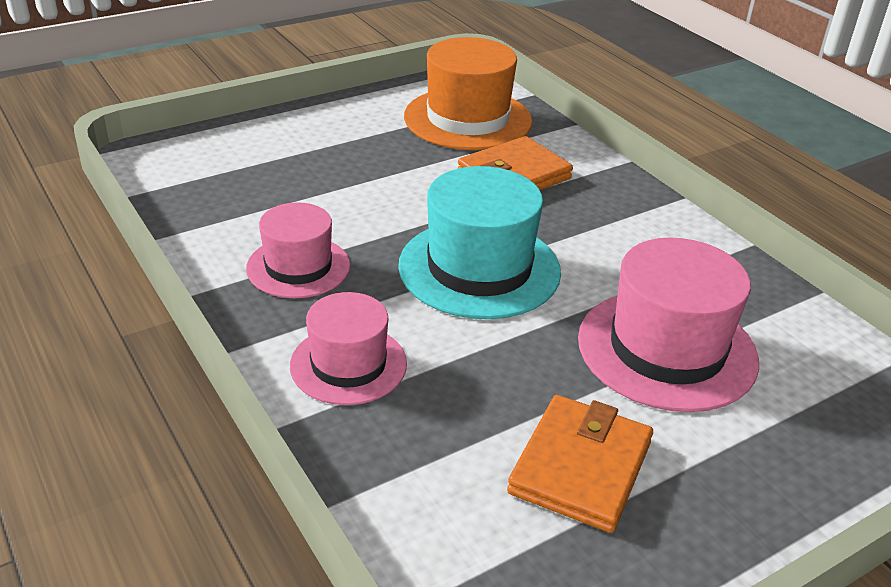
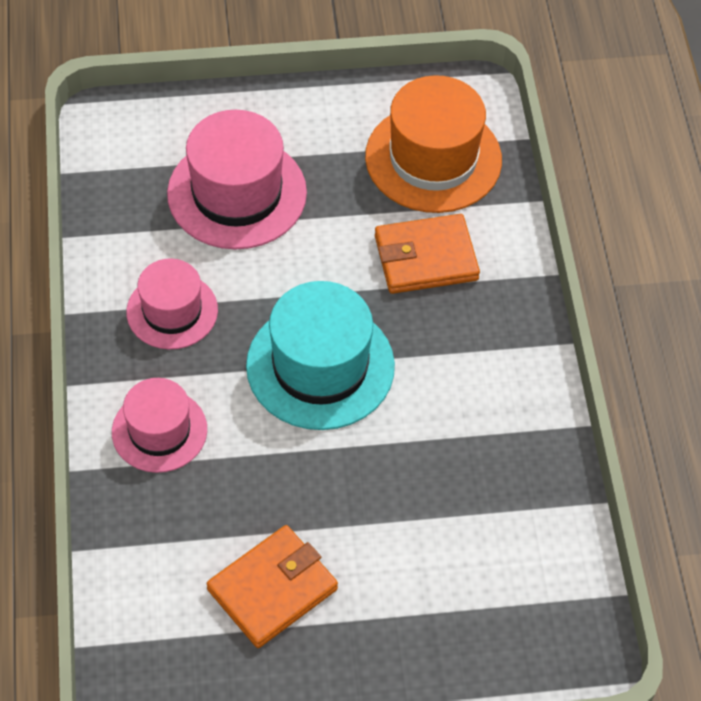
camera: 25 degrees right, 20 degrees up
(667, 349) = (417, 510): pink hat -> pink hat (237, 193)

